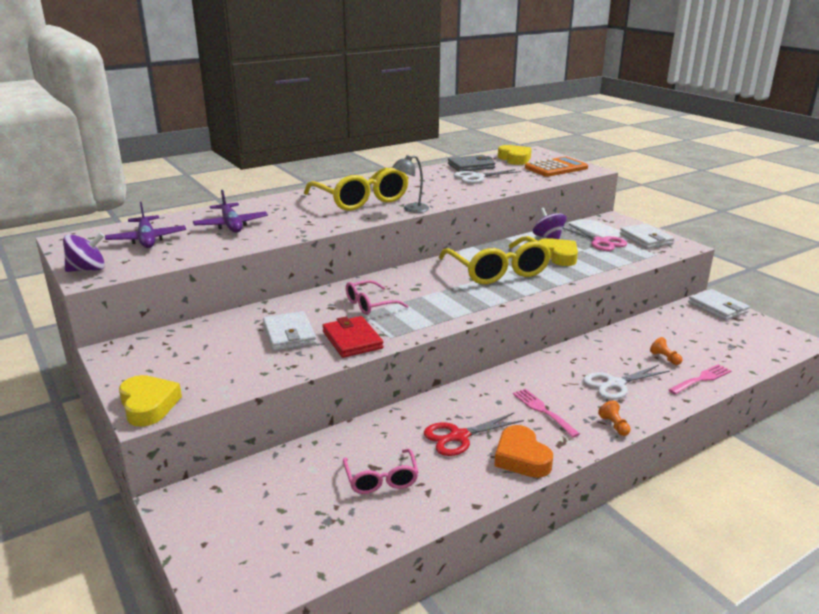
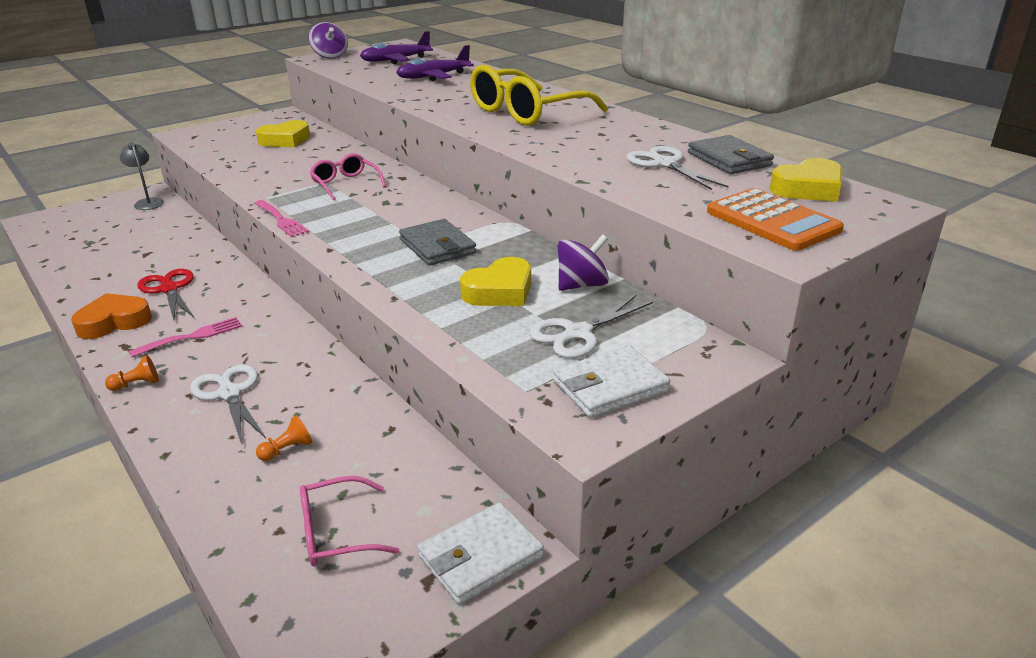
camera: 85 degrees right, 5 degrees up
(148, 405) = (192, 133): yellow heart -> yellow heart (285, 140)
(289, 334) = (289, 159): white wallet -> none
(352, 340) = (267, 182): red wallet -> none
(381, 479) = (126, 257): pink glasses -> pink glasses (336, 533)
(411, 209) = (495, 134): grey lamp -> grey lamp (148, 202)
(498, 271) = (437, 246): yellow glasses -> grey wallet
(601, 242) = (577, 334): pink scissors -> white scissors
(701, 379) = (214, 480): pink fork -> pink fork (281, 220)

